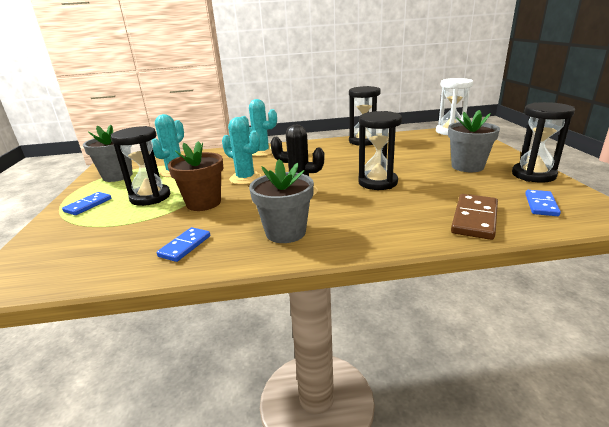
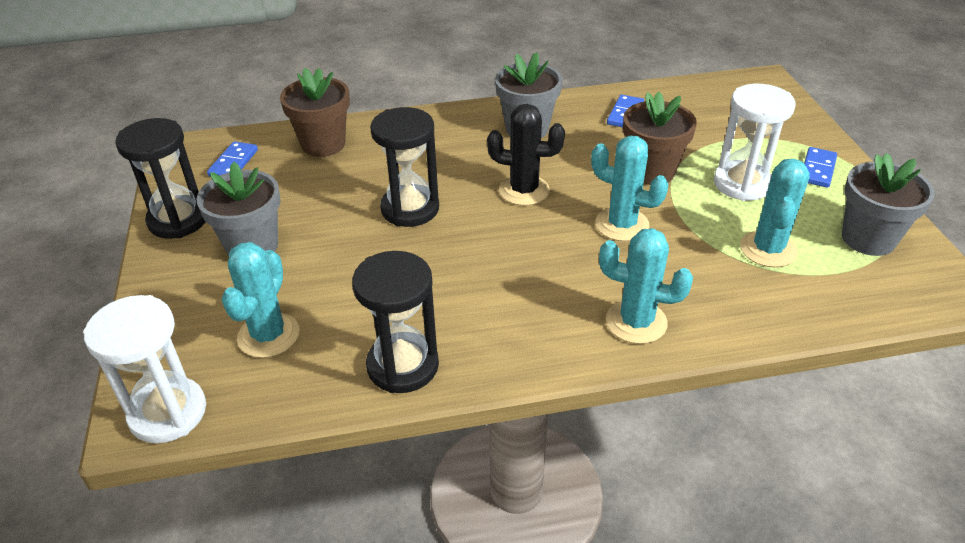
camera: 175 degrees right, 15 degrees up
(150, 197) = (742, 184): black hourglass -> white hourglass
(427, 145) = (268, 335): none -> turquoise cactus
(474, 219) = (323, 144): brown domino -> brown flower pot

